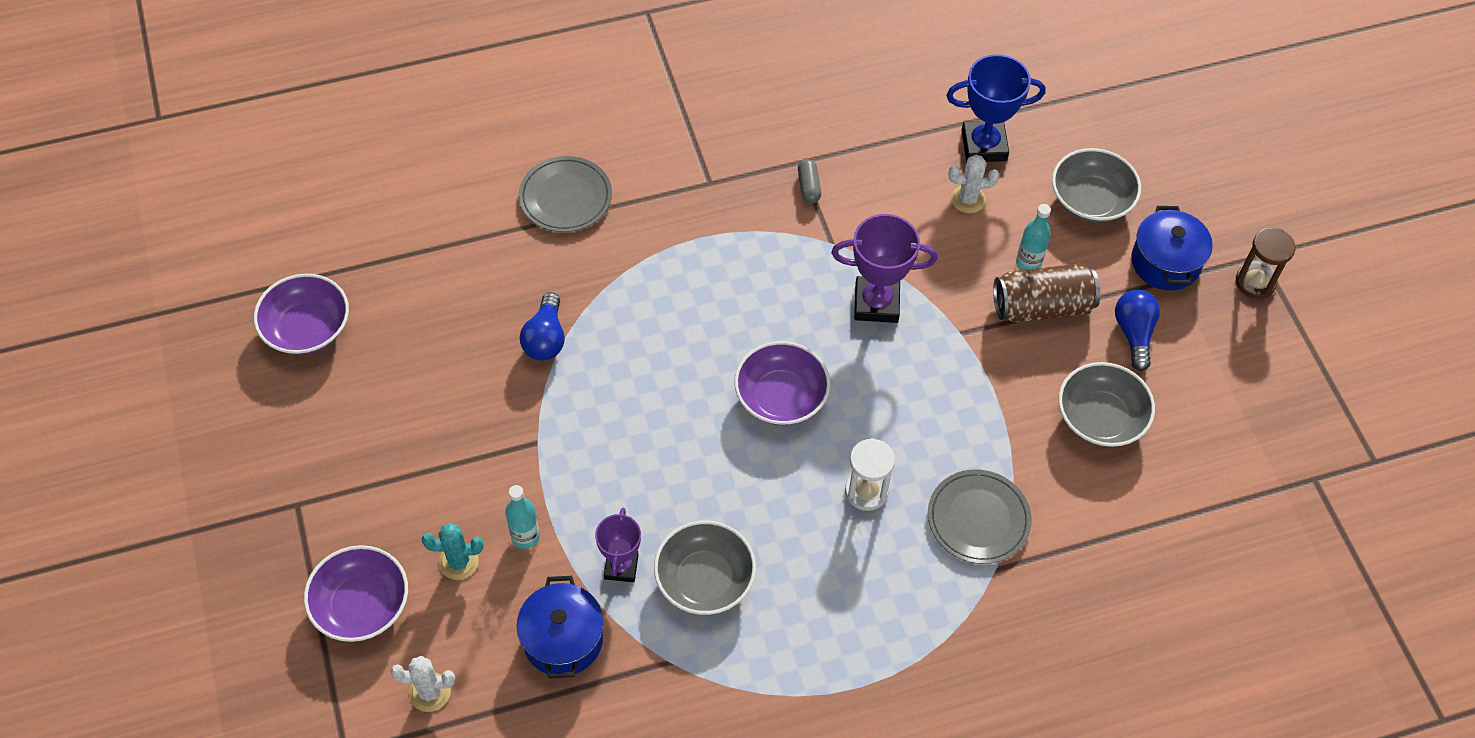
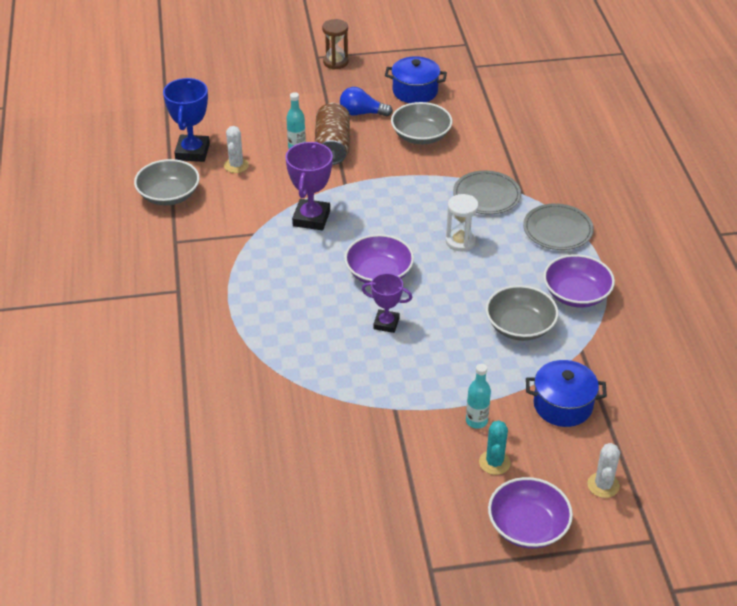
camera: 80 degrees left, 15 degrees down
(307, 328) = (251, 559): purple bowl -> purple bowl (576, 294)
(545, 338) = (300, 397): blue light bulb -> none
(565, 197) = (164, 375): grey plate -> grey plate (557, 230)
(621, 567) = (506, 369): purple trophy -> purple trophy (386, 323)
(808, 187) = (200, 239): grey capsule -> none
(1091, 200) = (254, 114): grey bowl -> grey bowl (169, 195)
(1165, 262) = (312, 92): blue pot -> blue pot (415, 91)

